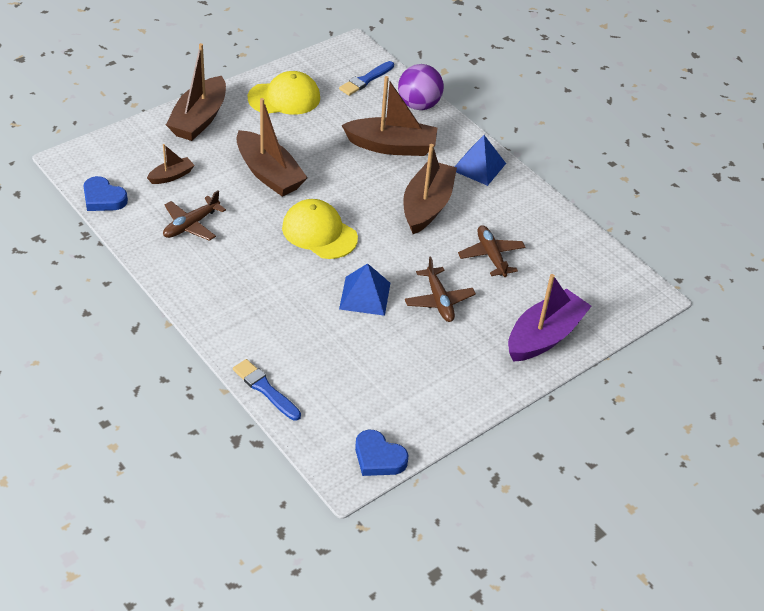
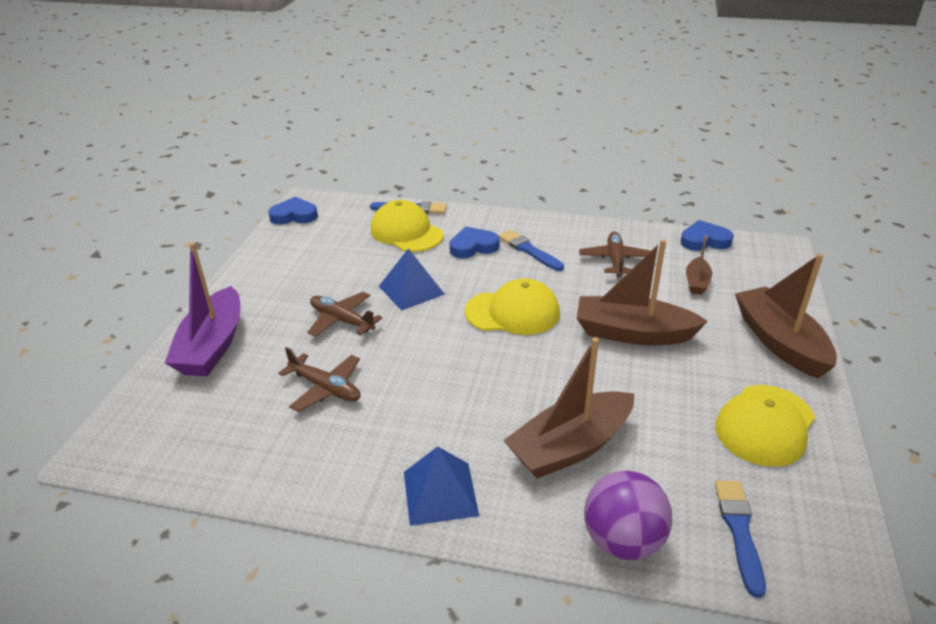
camera: 145 degrees right, 10 degrees down
(235, 274) = (529, 250): none -> blue brush
(270, 307) = (473, 246): none -> blue heart
(303, 361) = (406, 232): none -> yellow cap
(427, 206) = (446, 399): brown boat -> none

